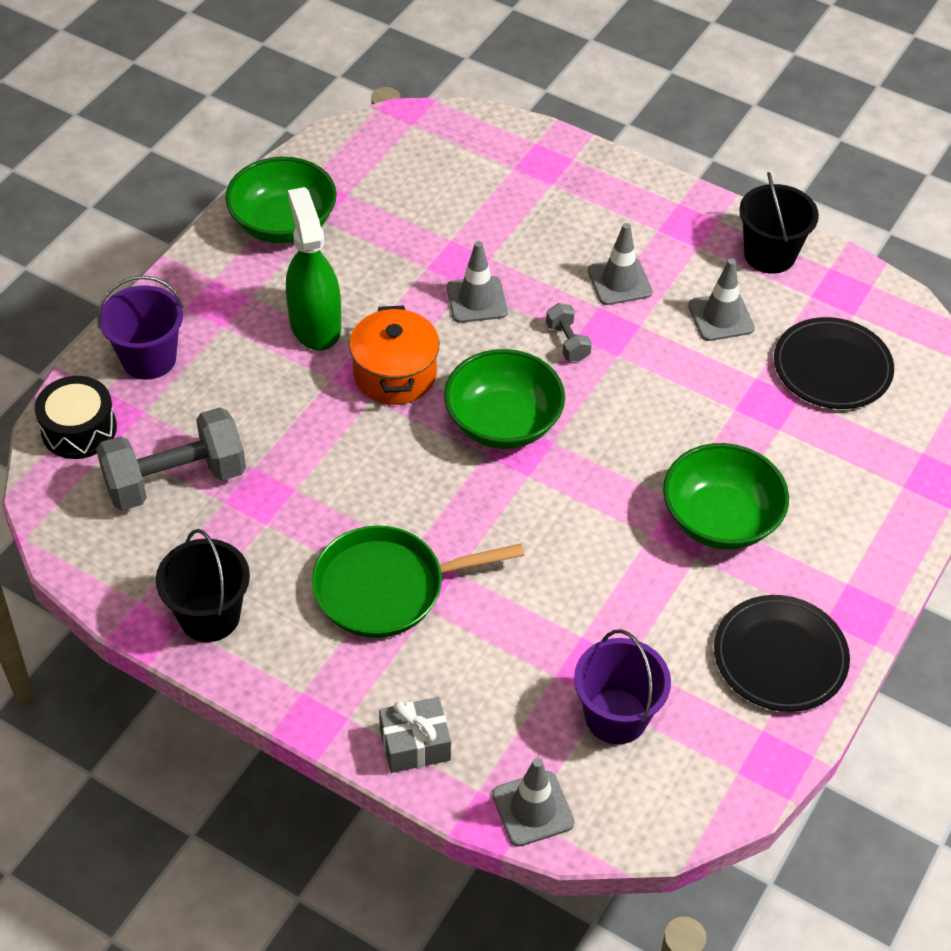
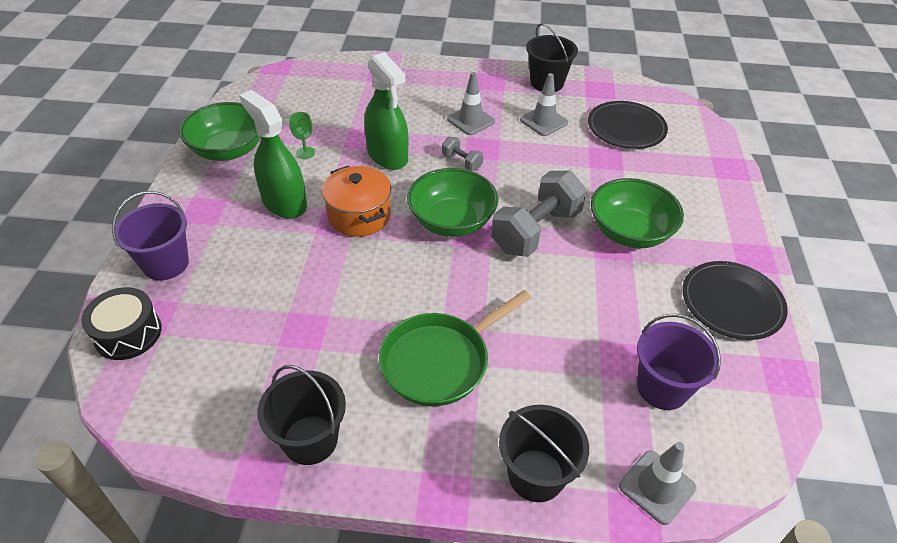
camera: 25 degrees left, 5 degrees down
(175, 480) = (229, 343): grey dumbbell -> grey dumbbell (536, 231)
(375, 260) = (305, 153): none -> green goblet
(415, 744) = (536, 475): grey gift -> black bucket
(476, 300) = (387, 156): grey traffic cone -> green spray bottle

